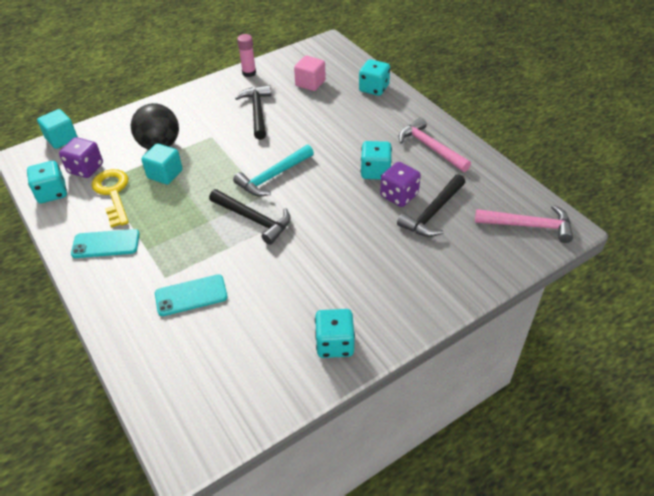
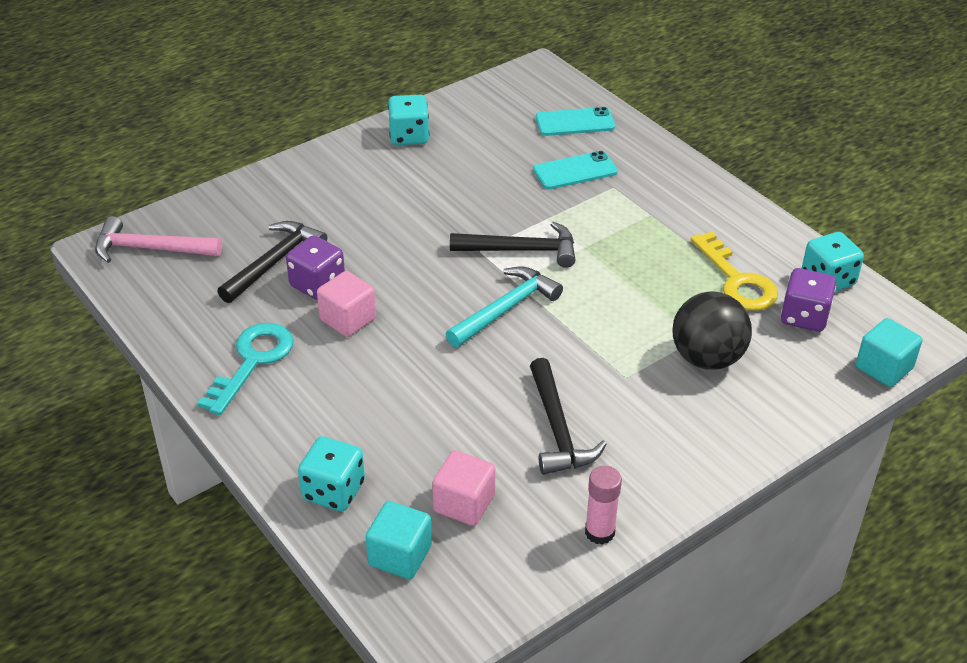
camera: 175 degrees right, 5 degrees down
(106, 244) = (706, 218): turquoise phone -> turquoise phone (575, 122)
(165, 174) = (674, 310): turquoise cube -> turquoise cube (400, 555)
(254, 219) = (521, 250): black hammer -> black hammer turned 150 degrees clockwise
(375, 171) = (348, 319): turquoise dice -> pink cube
(430, 147) = (253, 361): pink hammer -> turquoise key

